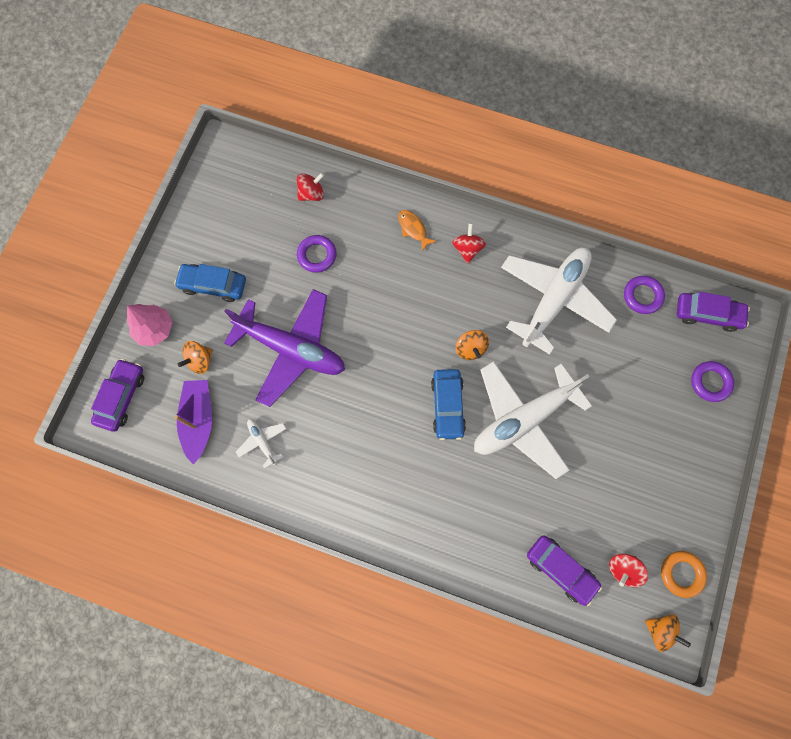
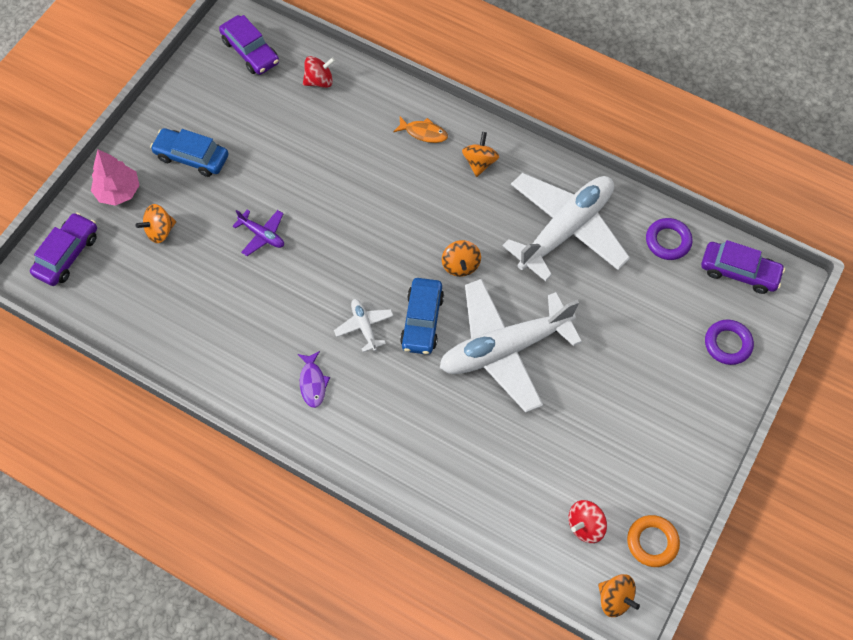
camera: 10 degrees right, 10 degrees down
(199, 420) = (145, 291): purple boat -> none
(262, 442) = (209, 324): white plane -> white plane (364, 326)
(291, 349) = (262, 235): purple plane -> purple plane, size x0.42
(317, 255) = (311, 144): purple ring -> none
(364, 480) = (312, 383): none -> purple fish
(413, 229) = (423, 133): orange fish -> orange fish turned 135 degrees clockwise
(467, 249) = (479, 162): red spinning top -> orange spinning top
(560, 569) = (513, 513): purple car -> purple car (250, 51)

